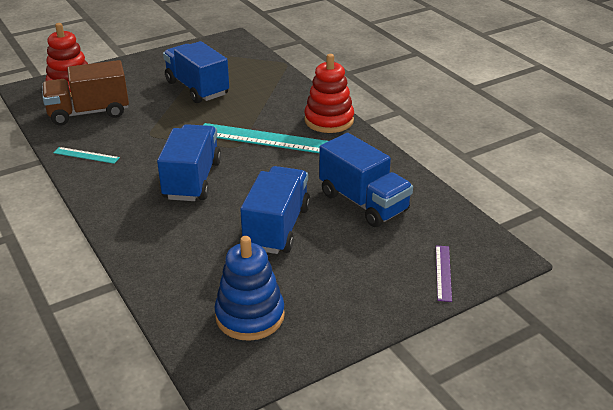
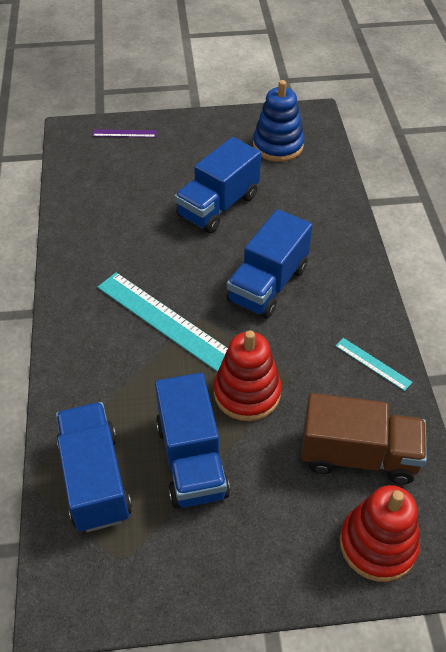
camera: 155 degrees left, 15 degrees up
(329, 120) = (72, 324): red stacking toy -> red stacking toy (247, 393)
(363, 202) = (128, 206): blue truck -> blue truck (95, 479)
(443, 272) = (124, 133): purple ruler -> purple ruler turned 60 degrees clockwise

